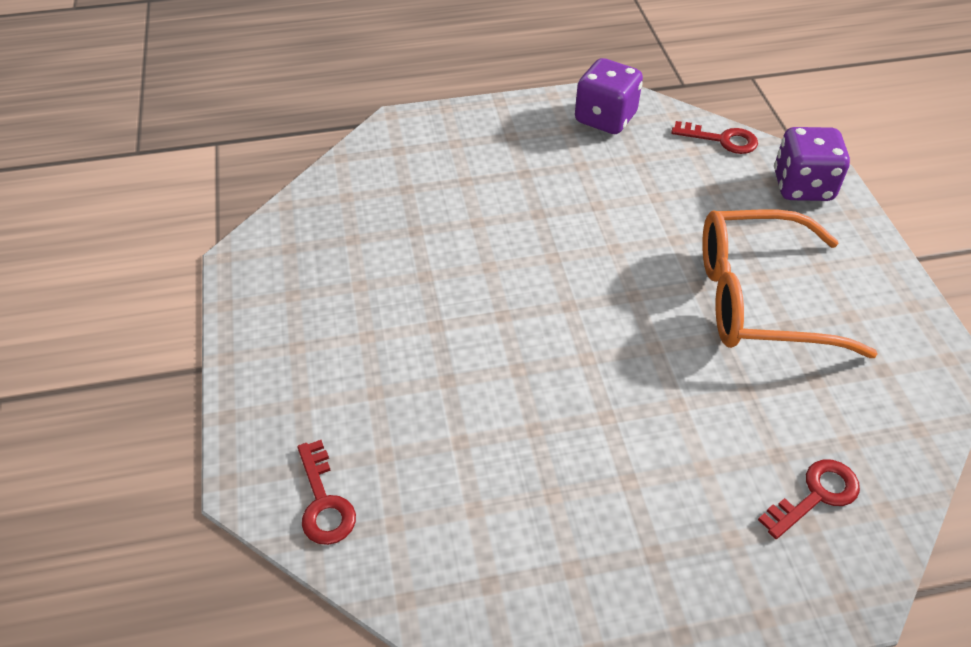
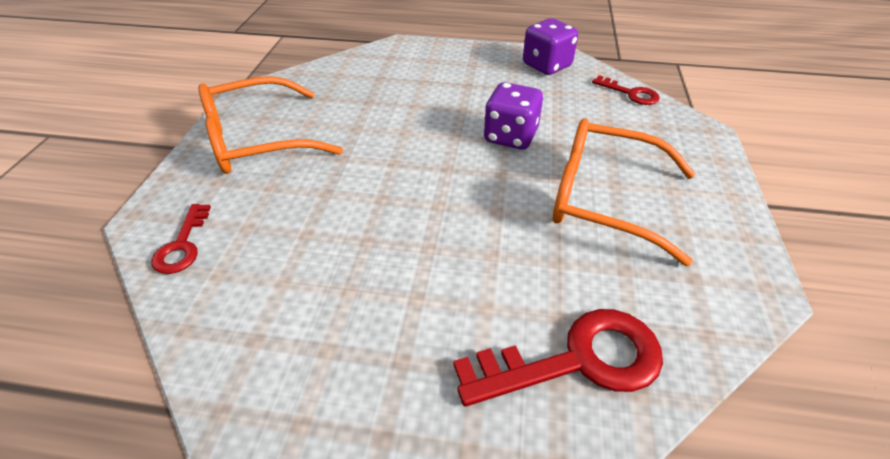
camera: 20 degrees right, 5 degrees down
(309, 329) = (257, 140): none -> orange glasses
(802, 186) = (683, 134): purple dice -> purple dice (510, 137)
(816, 495) = (576, 360): red key -> red key, size x1.83

